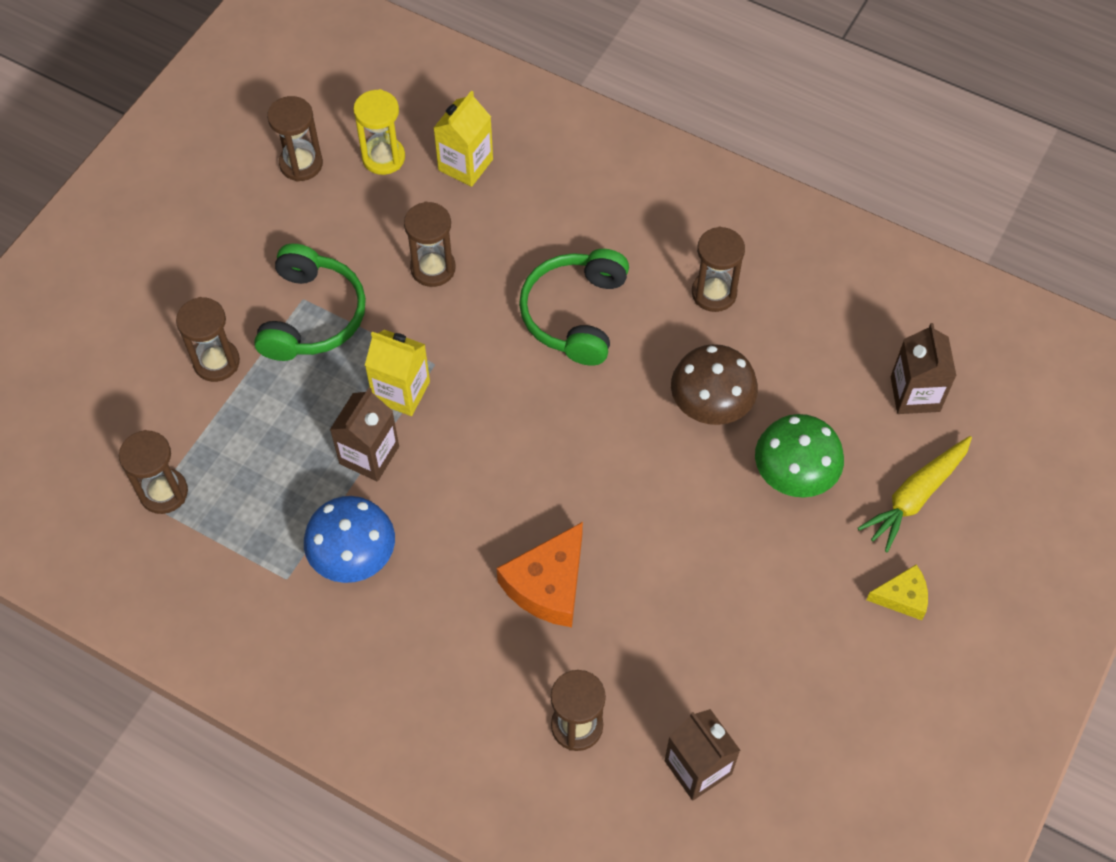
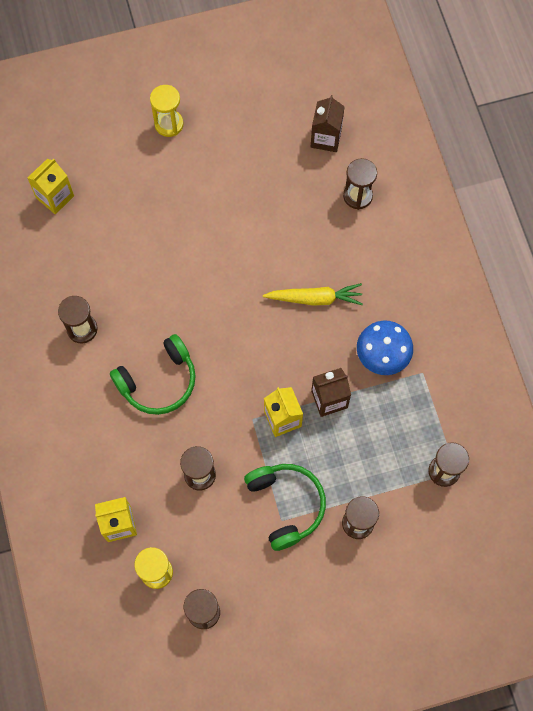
camera: 135 degrees left, 10 degrees up
(312, 316) = (286, 505): green headphones -> green headphones turned 105 degrees clockwise
(548, 585) = (309, 263): orange cheese -> none
(711, 404) = (148, 276): brown mushroom -> none
(794, 474) = (150, 212): green mushroom -> none
(902, 597) = (169, 124): yellow cheese -> yellow hourglass
(915, 394) = (55, 197): brown carton -> yellow carton
(915, 497) = (112, 156): yellow carrot -> yellow carrot (315, 298)

